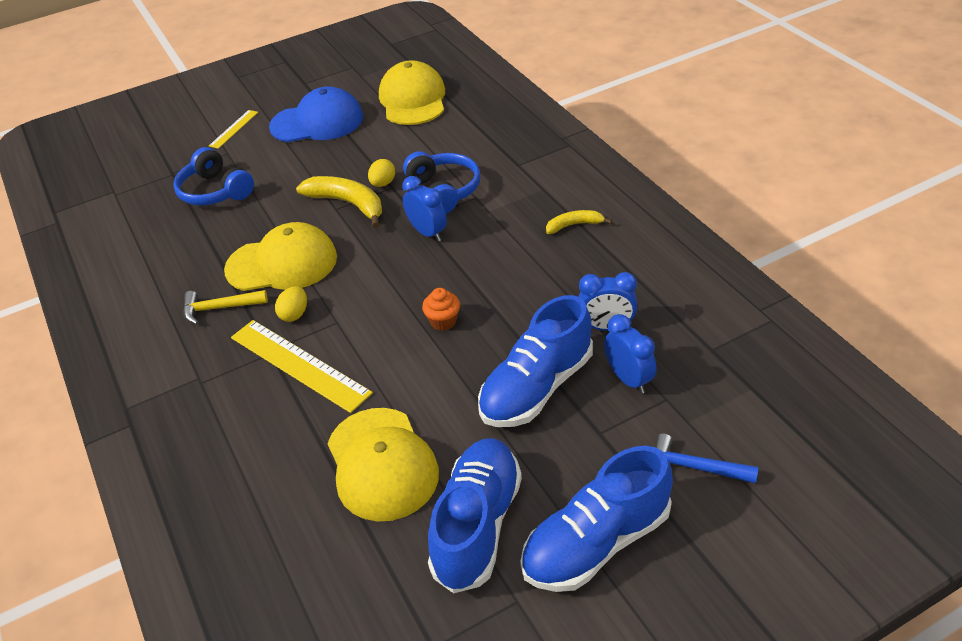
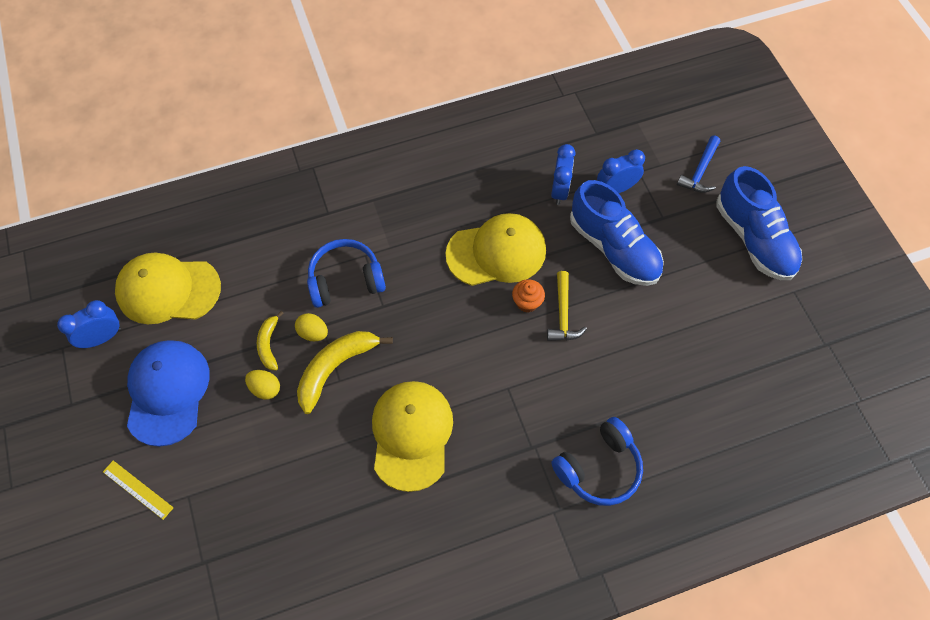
camera: 85 degrees left, 20 degrees up
(215, 191) = (261, 507): blue headphones -> blue headphones (599, 468)
(220, 308) = (462, 495): yellow hammer -> yellow hammer (563, 314)
(294, 314) = (488, 424): yellow egg -> yellow egg (265, 389)
(299, 364) = (555, 422): yellow ruler -> none
(382, 464) = (673, 363): yellow cap -> yellow cap (496, 252)
(428, 233) = (405, 301): blue clock -> blue clock (102, 337)
(477, 525) = (734, 306): blue shoe -> none
(574, 225) = (431, 187): yellow banana -> yellow banana (269, 344)

